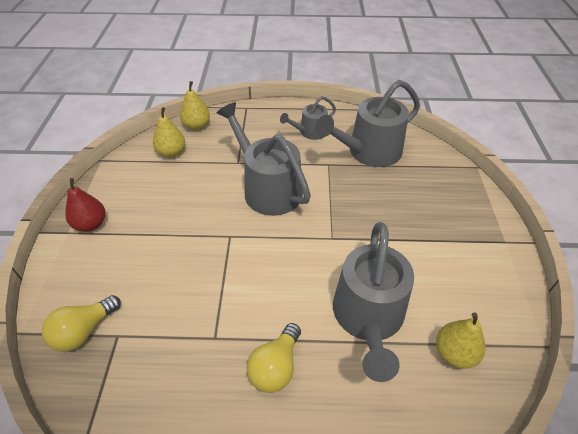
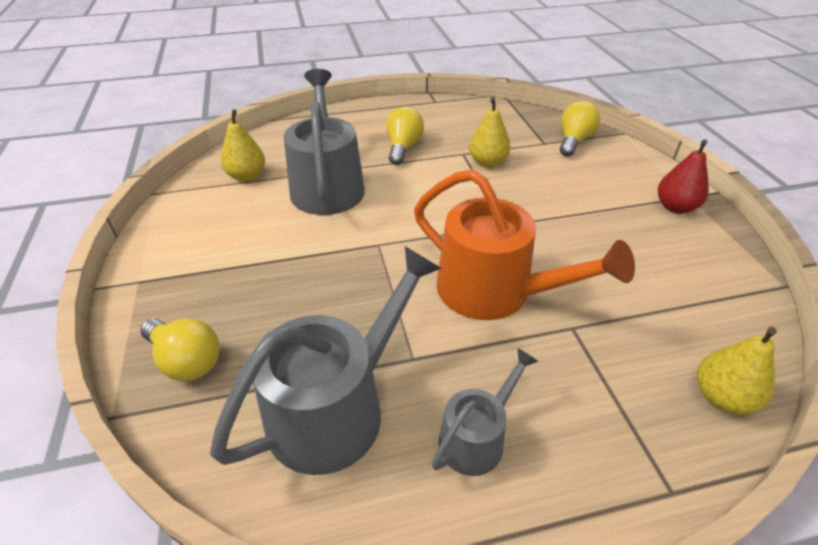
camera: 165 degrees right, 5 degrees down
(171, 152) = (697, 323): yellow pear -> yellow pear (487, 162)
(268, 188) = (494, 291): grey watering can -> orange watering can
(450, 184) = (186, 361): none -> yellow light bulb

